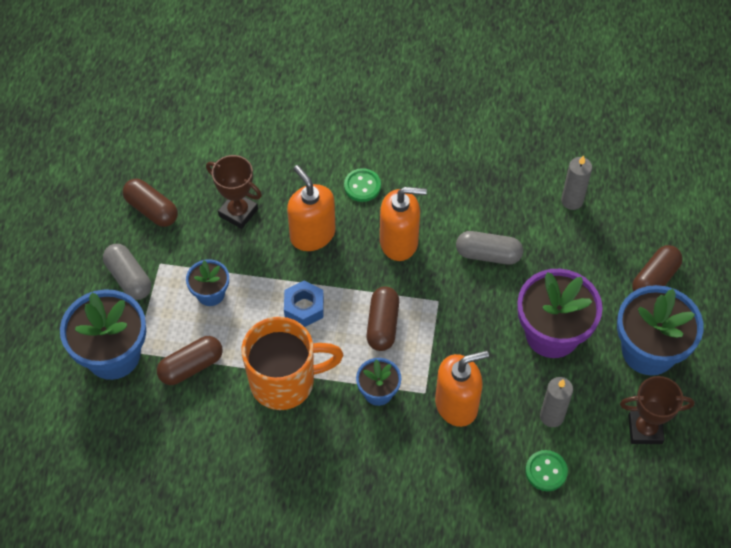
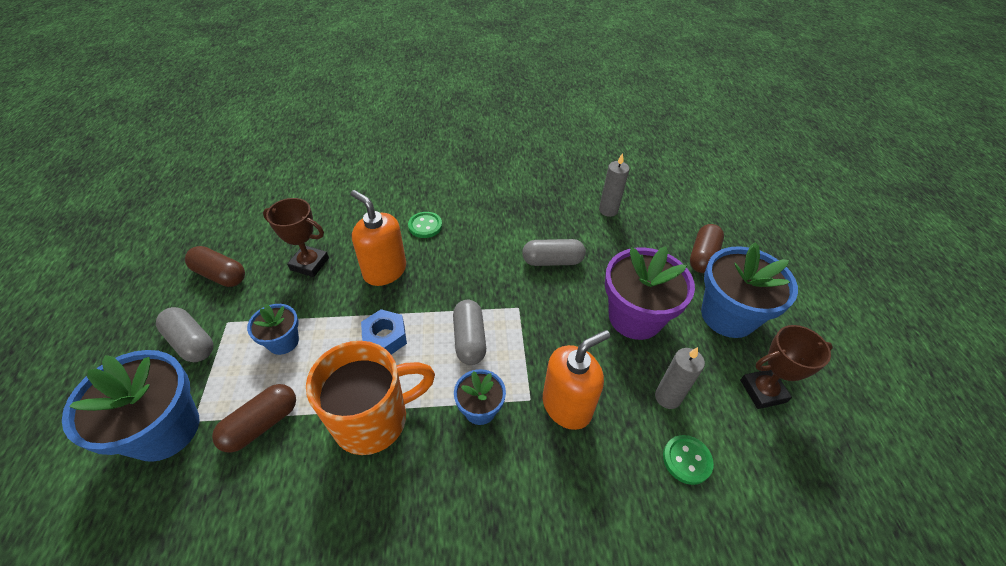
camera: 15 degrees left, 10 degrees down
(382, 325) = (469, 339): brown capsule -> grey capsule
(399, 242) = (468, 264): orange soap dispenser -> none

